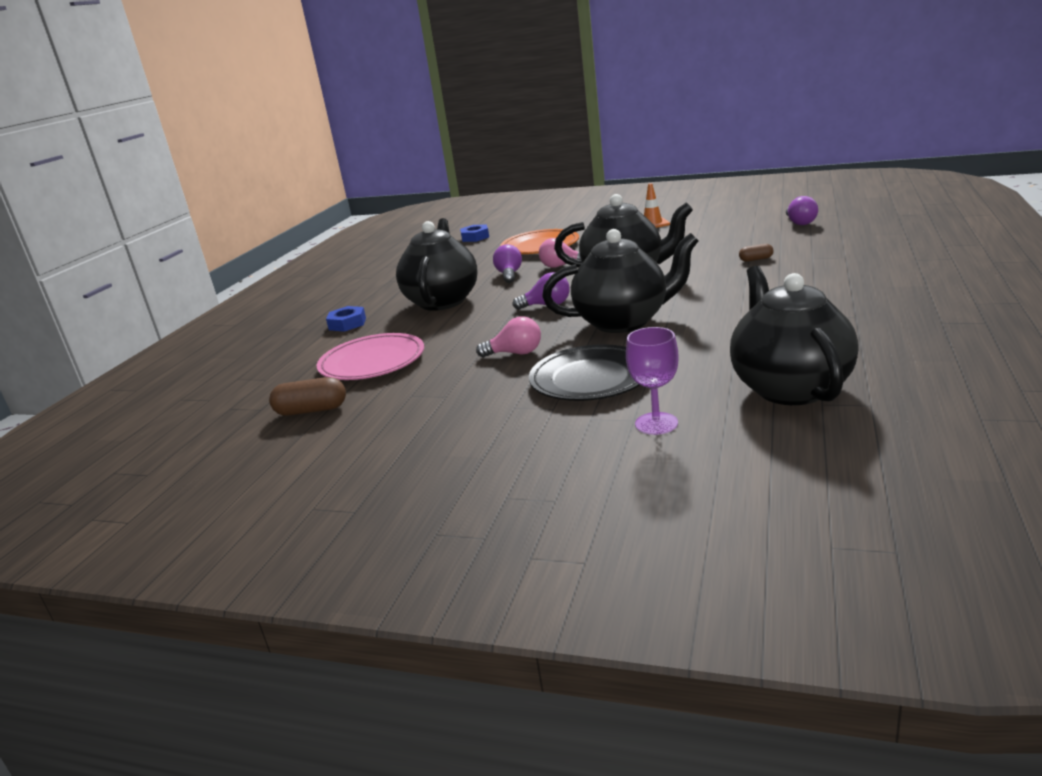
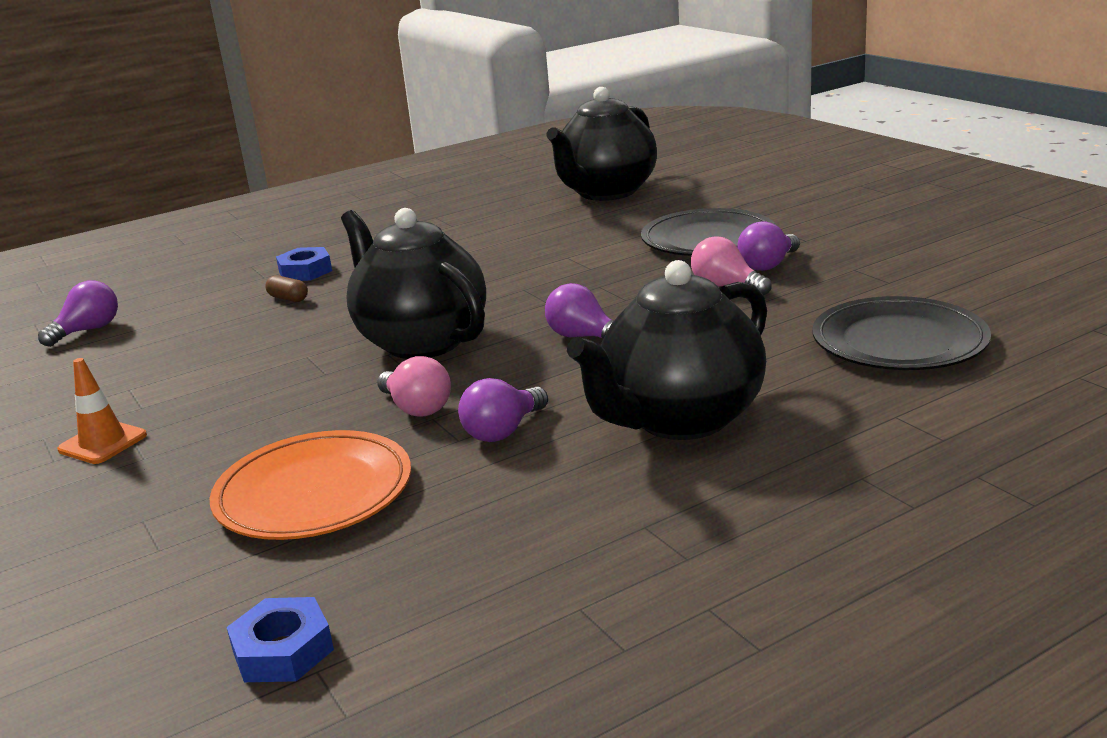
camera: 140 degrees left, 0 degrees up
(311, 410) = (1019, 303): brown capsule -> none
(347, 324) = (882, 444): blue nut -> blue nut (305, 271)
(372, 362) = (899, 342): pink plate -> black plate
(511, 376) = (768, 265): none -> purple light bulb
(623, 322) = (570, 279): black teapot -> none
(656, 423) = (727, 199): purple goblet -> none

